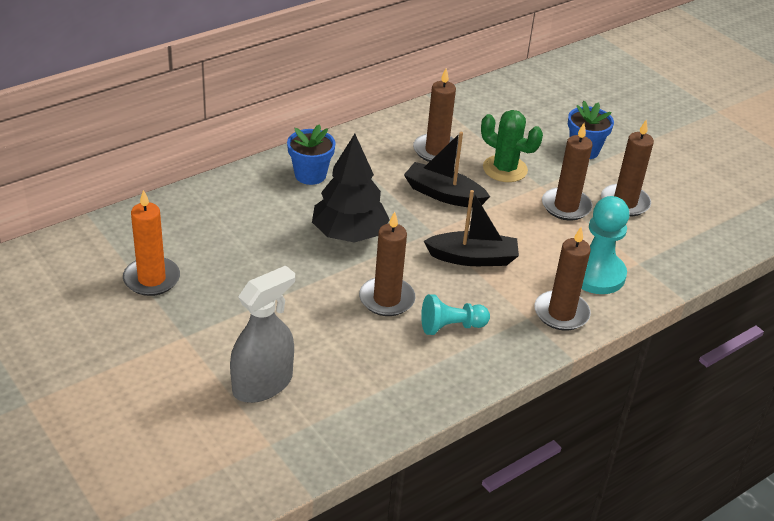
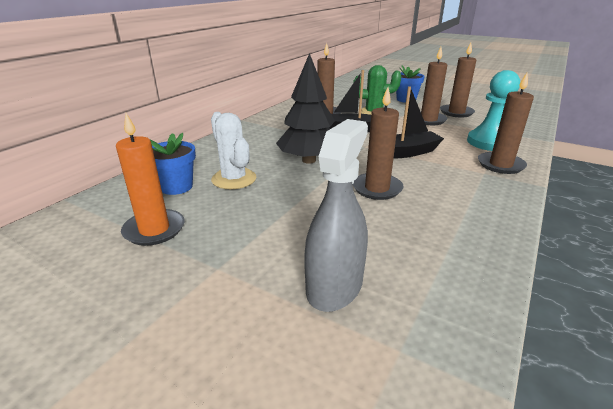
camera: 20 degrees left, 10 degrees down
(252, 237) = (234, 179): none -> white cactus
(310, 175) = (252, 139): blue flower pot -> blue flower pot (176, 187)
(451, 326) = (443, 192): turquoise pawn -> none

